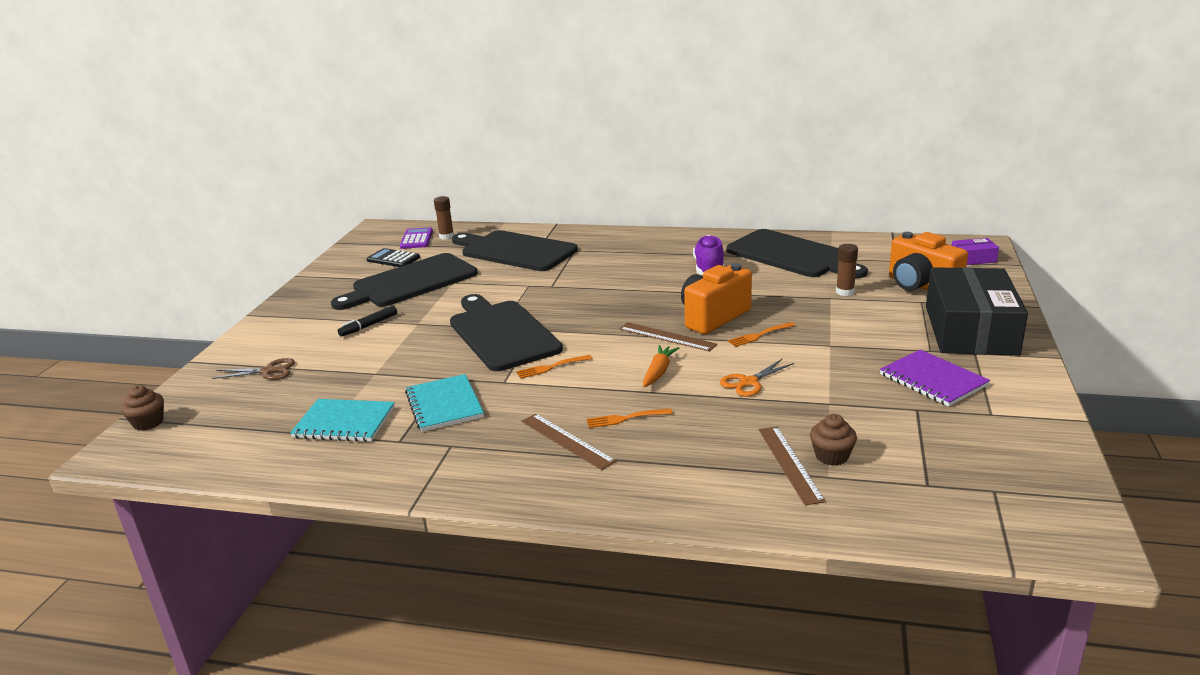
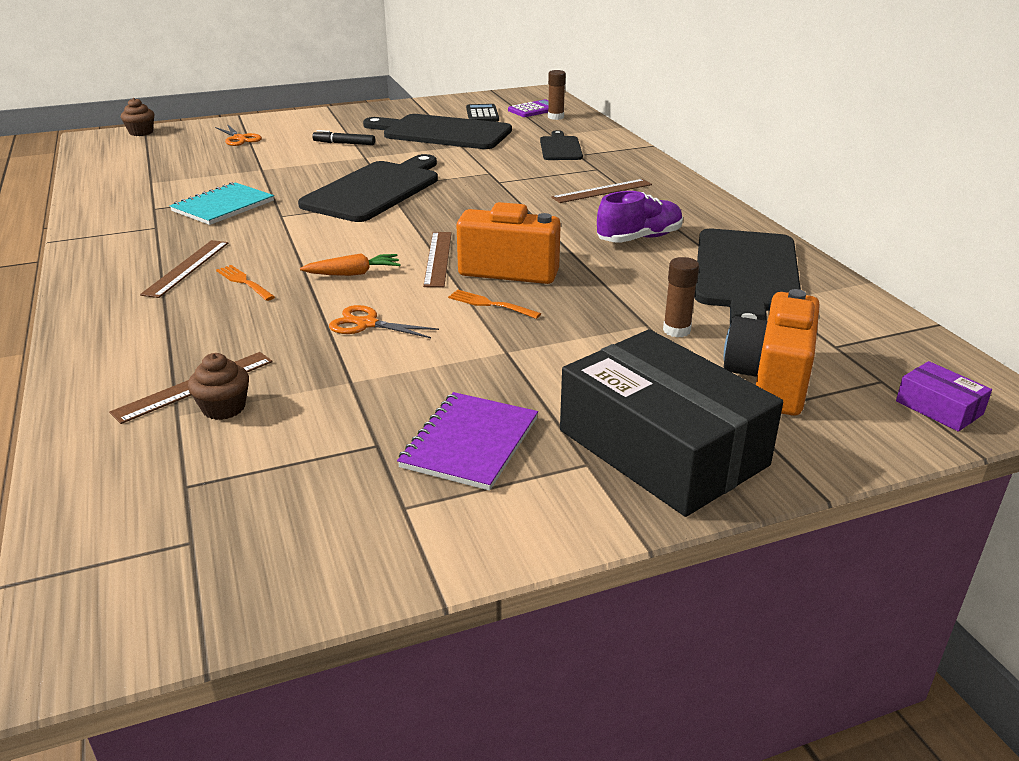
camera: 55 degrees right, 5 degrees up
(268, 371) = (239, 138): brown scissors -> orange scissors
(344, 422) = (173, 183): turquoise notebook -> none
(515, 251) = (560, 148): black cutting board -> black cutting board, size x0.53
(552, 367) = (324, 226): orange fork -> none
(617, 259) = (602, 191): none -> brown ruler
(970, 330) = (662, 447): black box -> black box turned 75 degrees clockwise

